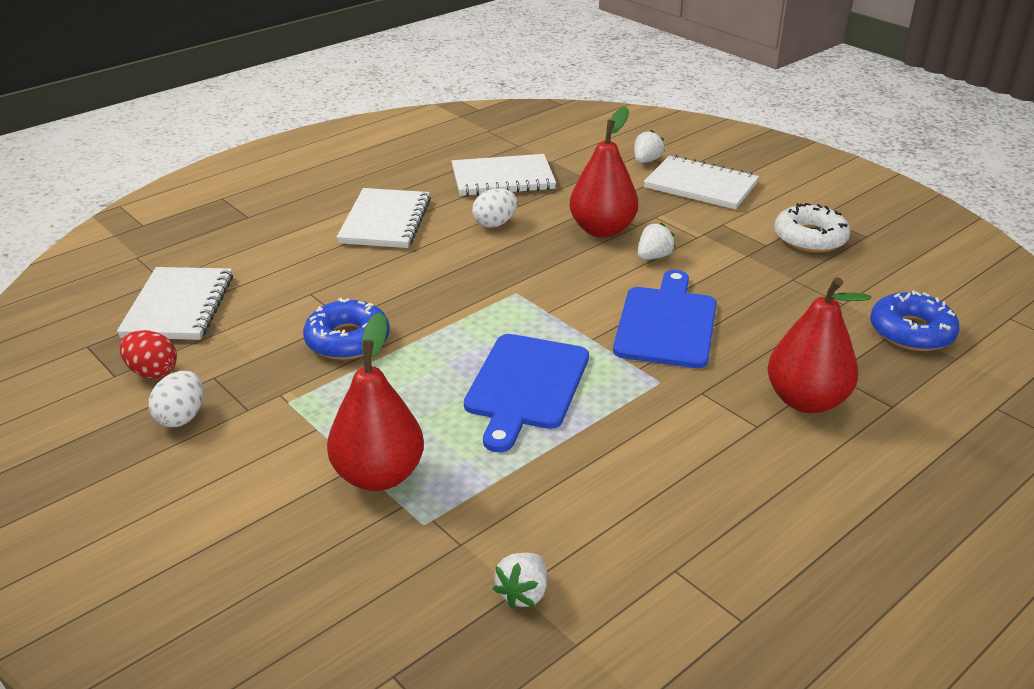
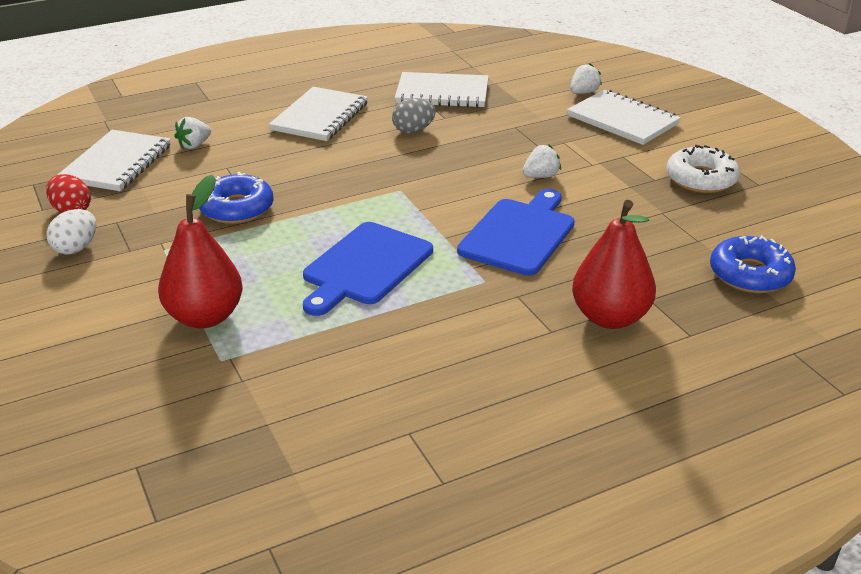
camera: 15 degrees right, 0 degrees up
(495, 224) = (413, 130): white egg -> grey egg
(523, 593) = (271, 426): white strawberry -> white strawberry (194, 145)
(602, 230) = (507, 147): red pear -> none

